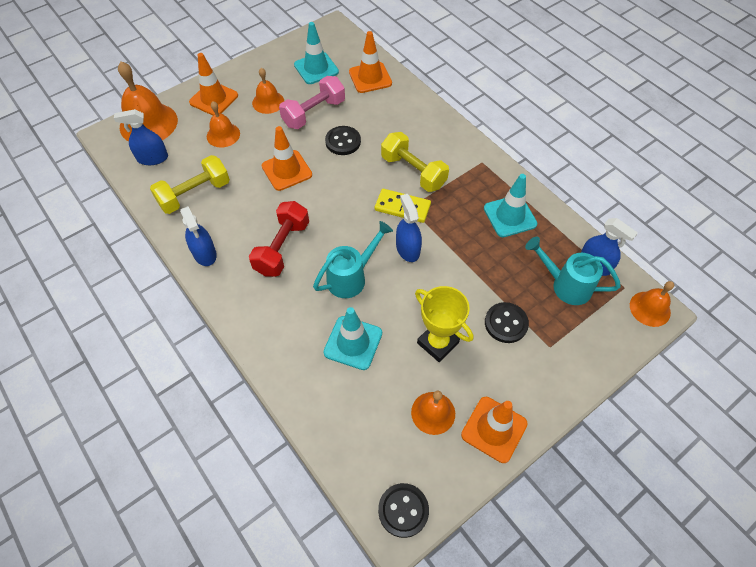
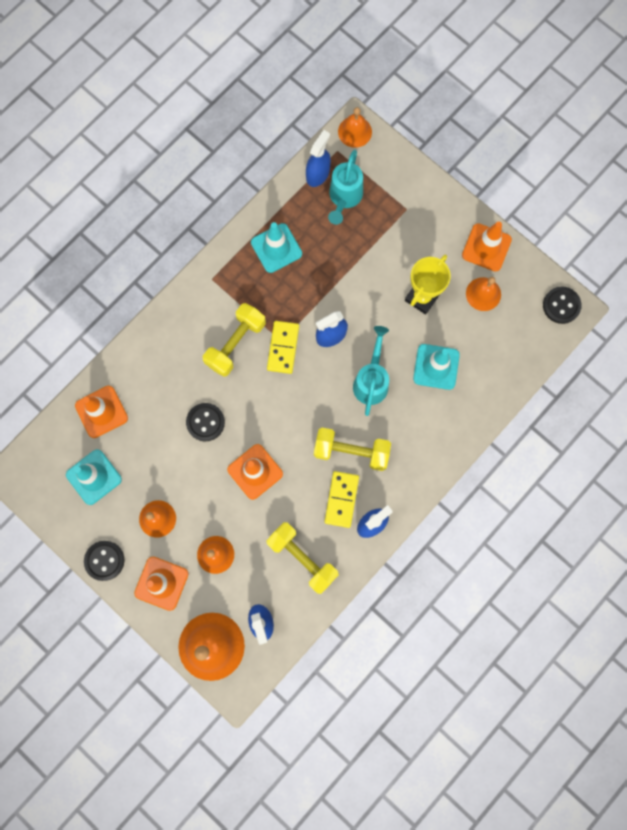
camera: 100 degrees left, 20 degrees up
(237, 232) = (341, 499): none -> yellow domino
(282, 248) = (351, 451): red dumbbell -> yellow dumbbell
(314, 113) = (168, 462): pink dumbbell -> none
(351, 277) = (371, 381): turquoise watering can -> turquoise watering can turned 60 degrees clockwise
(506, 323) = (392, 244): black button -> black button (104, 560)

